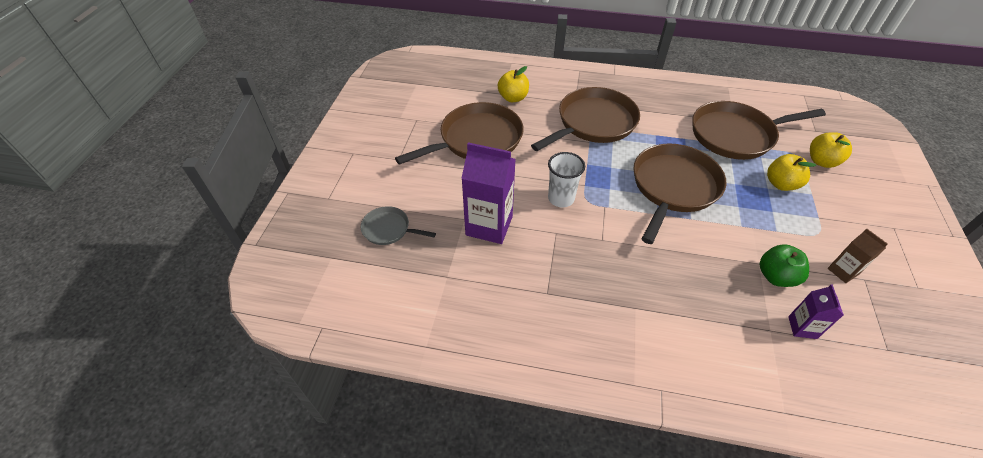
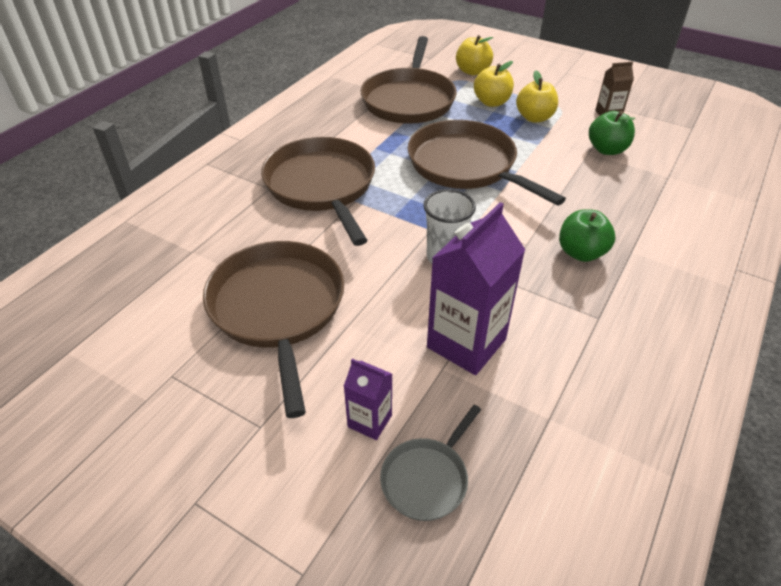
camera: 70 degrees left, 5 degrees down
(513, 98) = (211, 243): yellow apple -> yellow apple (534, 118)
(613, 274) = (581, 253): none -> green apple
(802, 327) = (667, 158): purple carton -> purple carton (370, 421)

